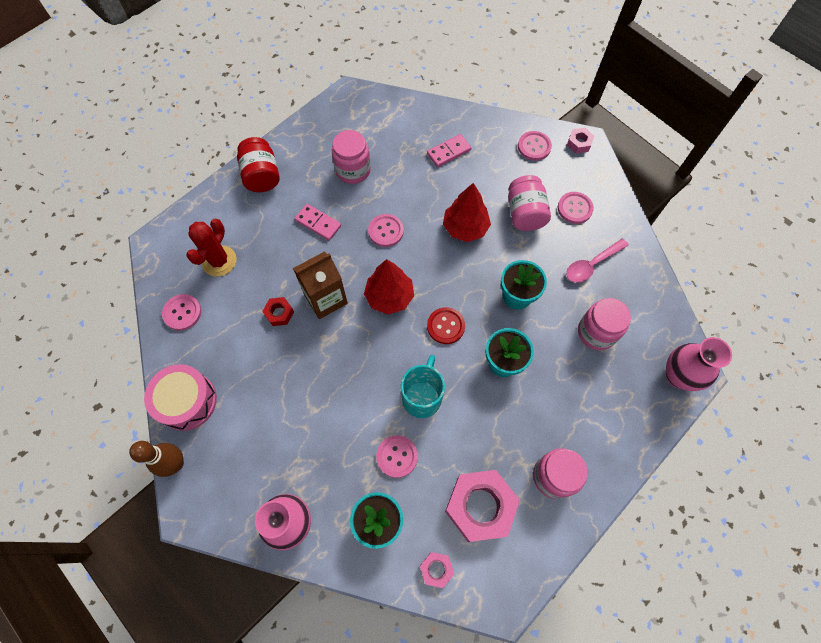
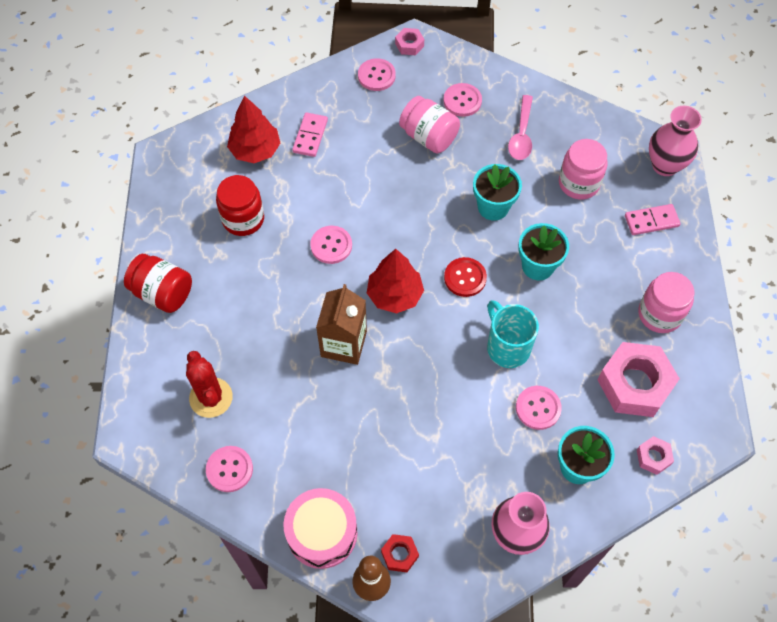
camera: 45 degrees left, 5 degrees down
(279, 313) = (317, 391): red nut -> red nut (399, 554)
(318, 223) = (264, 289): pink domino -> pink domino (651, 221)
(353, 170) = (243, 219): pink jar -> red jar
(465, 228) = (394, 187): red tree -> red tree (255, 150)

